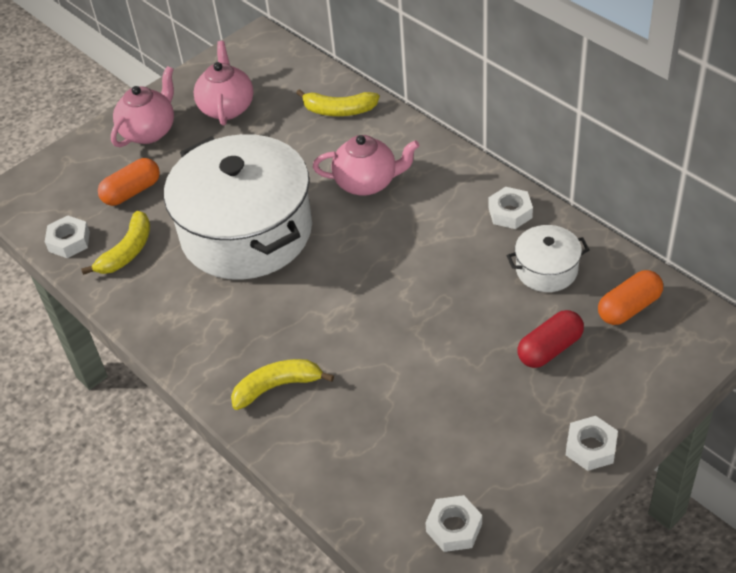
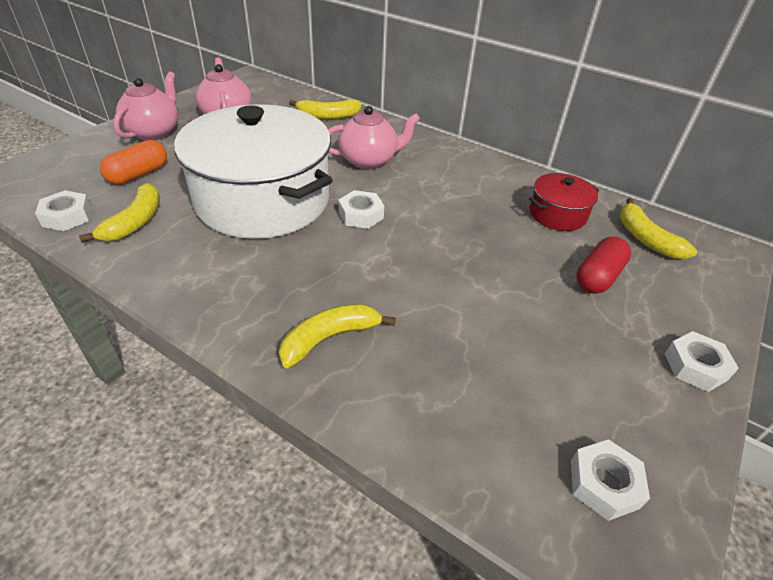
camera: 20 degrees left, 5 degrees down
(510, 212) = (503, 176): white nut -> white nut (361, 215)
(546, 270) = (557, 214): white pot -> red pot
(629, 308) = (646, 238): orange capsule -> yellow banana

